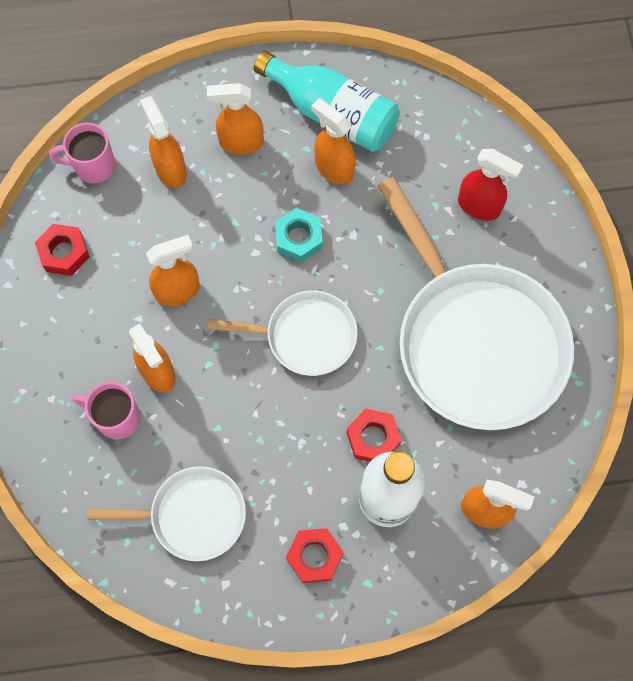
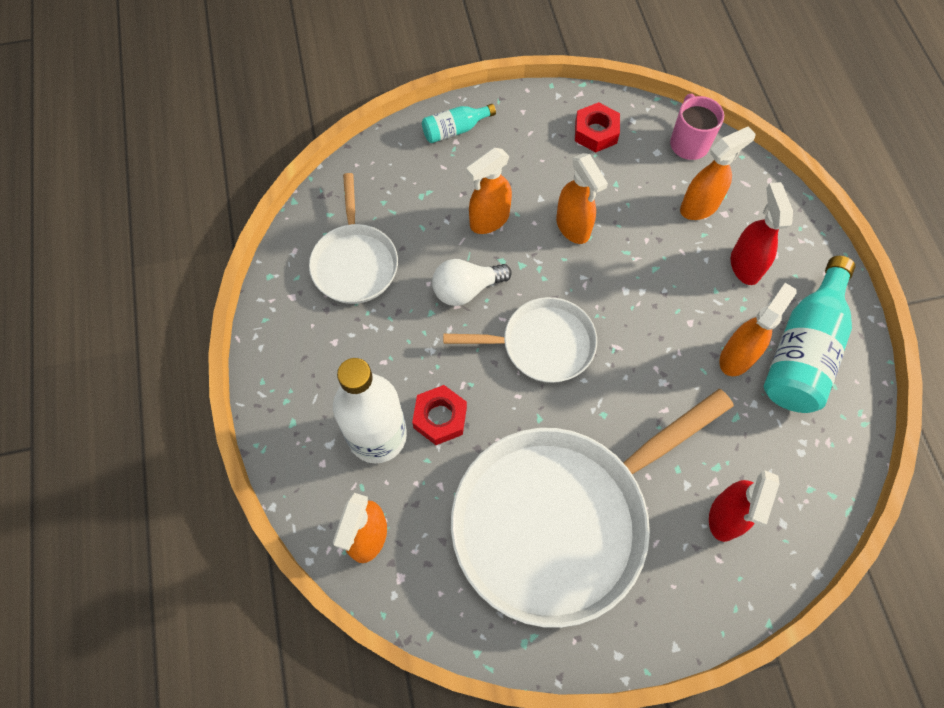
camera: 85 degrees right, 5 degrees down
(35, 398) = (455, 130): none -> turquoise bottle
(116, 417) = (442, 192): pink mug -> none
(237, 402) = (466, 289): none -> white light bulb
(241, 143) = (745, 265): orange spray bottle -> red spray bottle
(299, 238) = (648, 329): turquoise nut -> none
(305, 336) = (542, 344): white pan -> white pan turned 90 degrees counterclockwise
(314, 556) = (318, 371): red nut -> none

